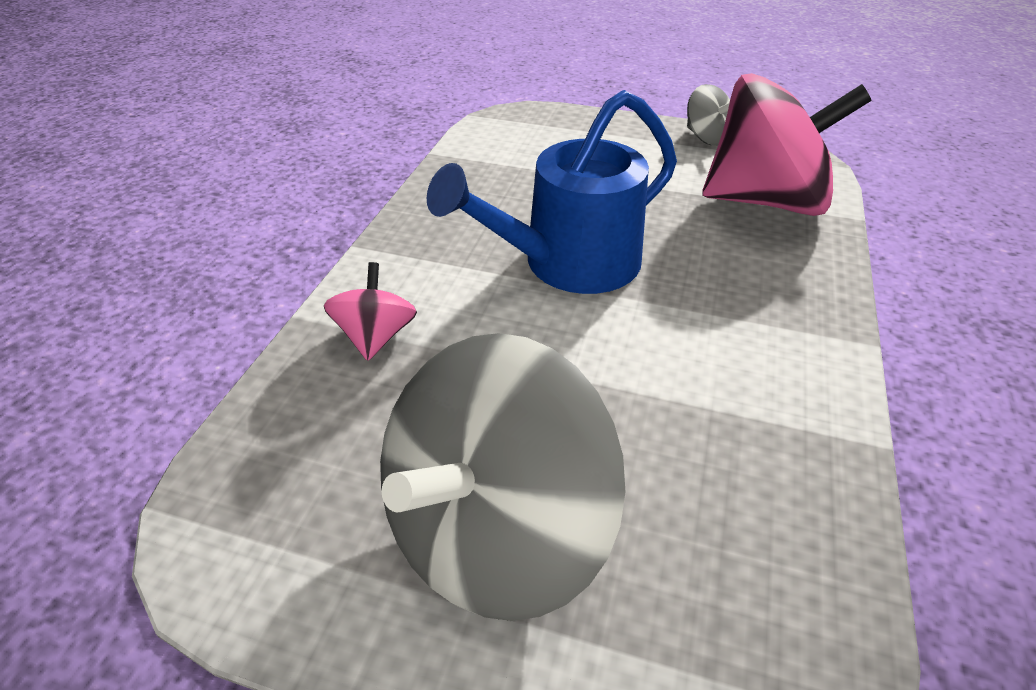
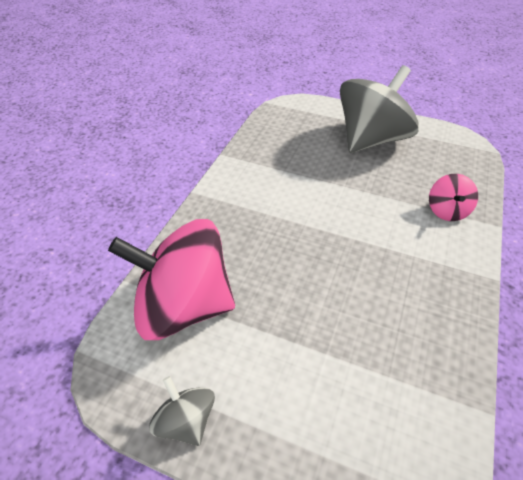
camera: 175 degrees left, 5 degrees up
(568, 264) = (344, 252): blue watering can -> none

